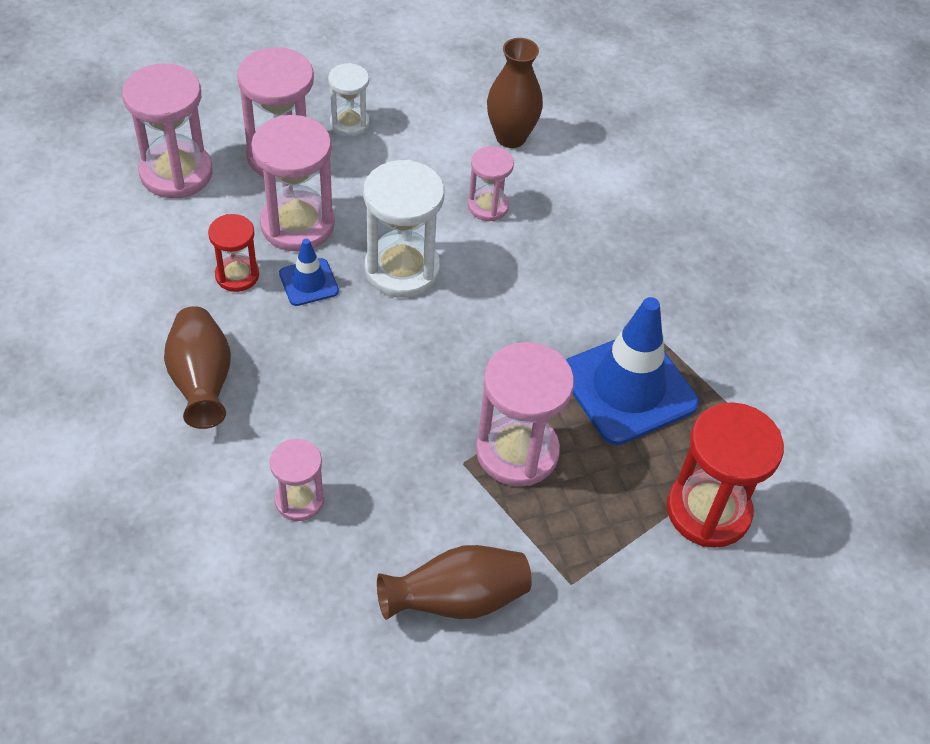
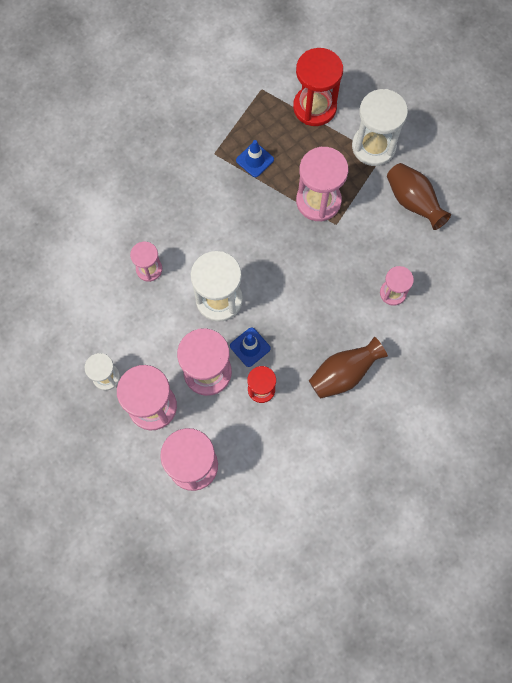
camera: 105 degrees left, 20 degrees up
(510, 137) = (82, 275): brown vase -> none
(596, 577) = (373, 146): none -> white hourglass
(628, 388) = (255, 160): blue traffic cone -> blue traffic cone, size x0.48

